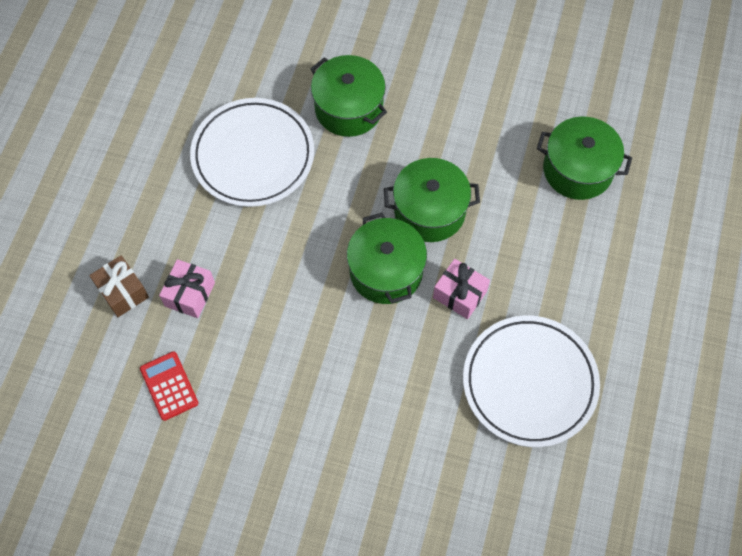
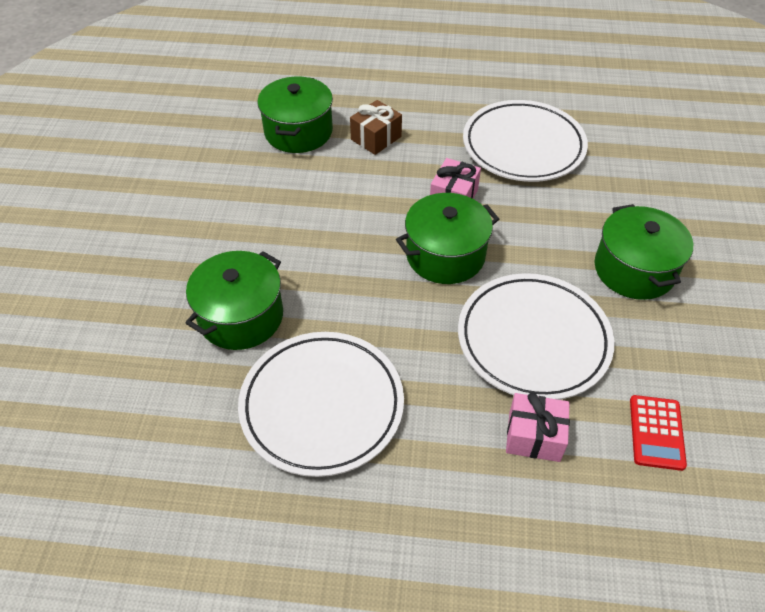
camera: 100 degrees left, 15 degrees down
(123, 292) = (558, 519): brown gift -> brown gift (376, 138)
(169, 386) = (656, 432): red calculator -> red calculator turned 45 degrees counterclockwise
(277, 319) = (533, 340): none -> white plate
(429, 211) = (366, 229): green pot -> green pot (634, 269)

